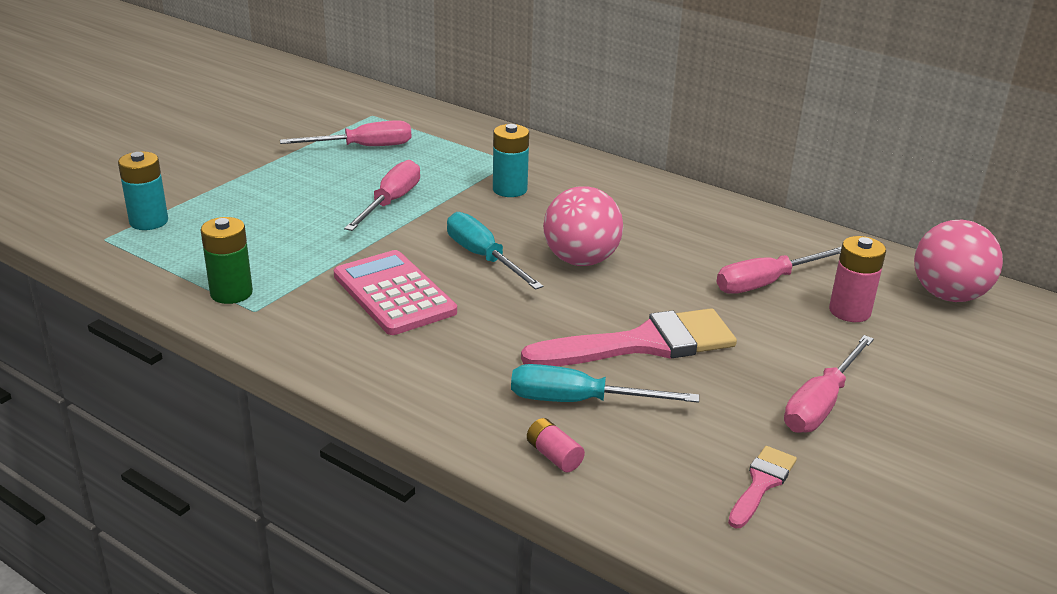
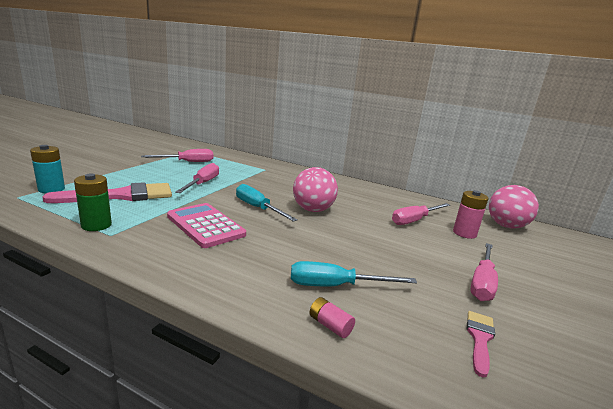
camera: 10 degrees left, 10 degrees down
(510, 189) = (267, 180): turquoise battery -> none
(643, 344) = (363, 251): pink brush -> pink brush (122, 196)

